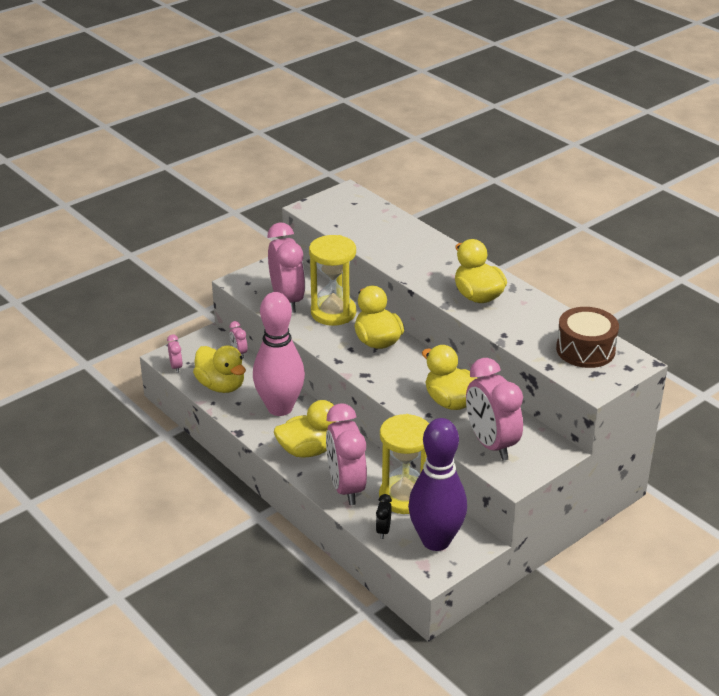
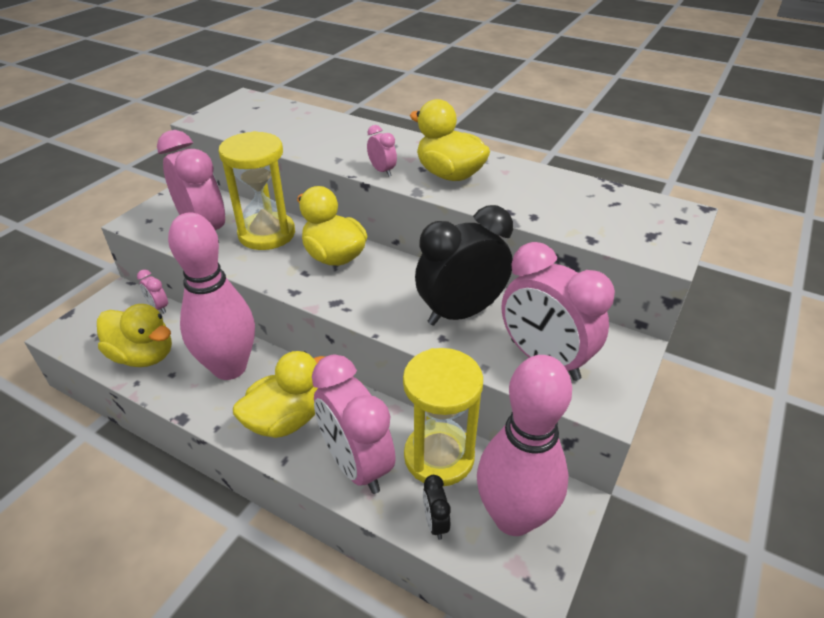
camera: 20 degrees left, 5 degrees up
(176, 367) = (77, 344): pink clock -> pink clock (382, 171)
(436, 541) = (513, 517): purple bowling pin -> pink bowling pin
(451, 402) = (461, 313): yellow duck -> black clock
(585, 350) = (616, 210): brown drum -> none

